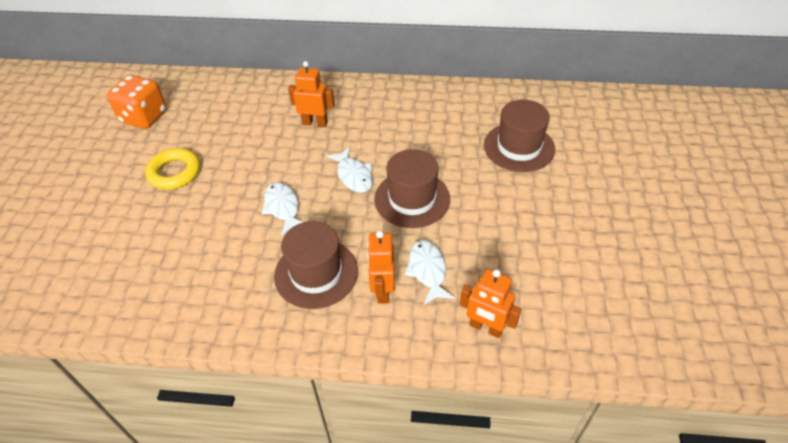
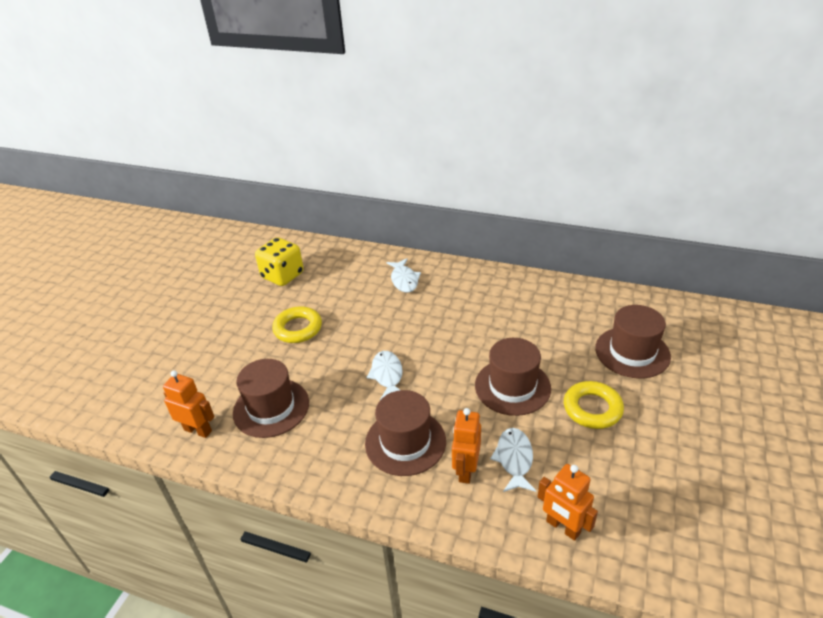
camera: 15 degrees right, 10 degrees down
(144, 117) = (282, 276): orange dice -> yellow dice
(164, 262) = (271, 407): none -> brown hat
(315, 123) = (433, 301): orange robot -> orange robot (198, 430)
(353, 175) = (460, 355): white fish -> white fish (404, 280)
(492, 208) = (592, 408): none -> yellow ring

